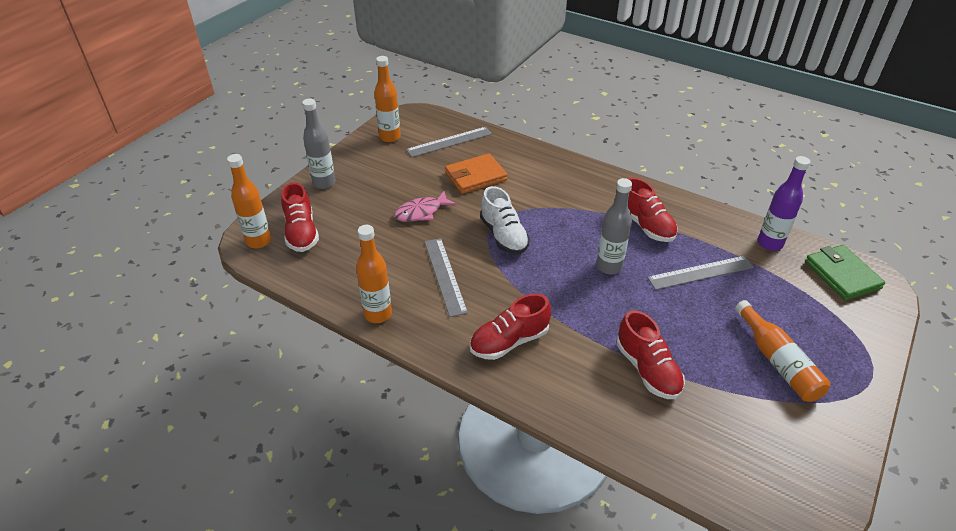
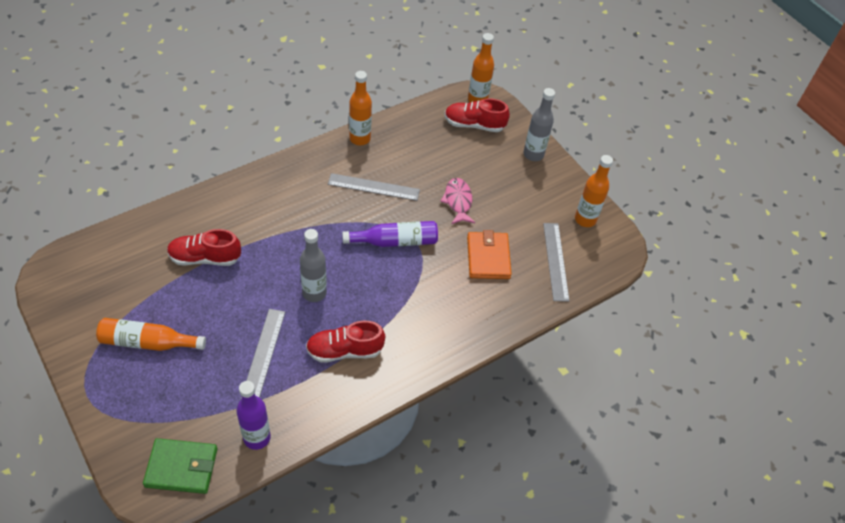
camera: 110 degrees right, 10 degrees up
(503, 236) = (395, 241): white shoe -> purple bottle
(509, 341) = (286, 195): red shoe -> none

